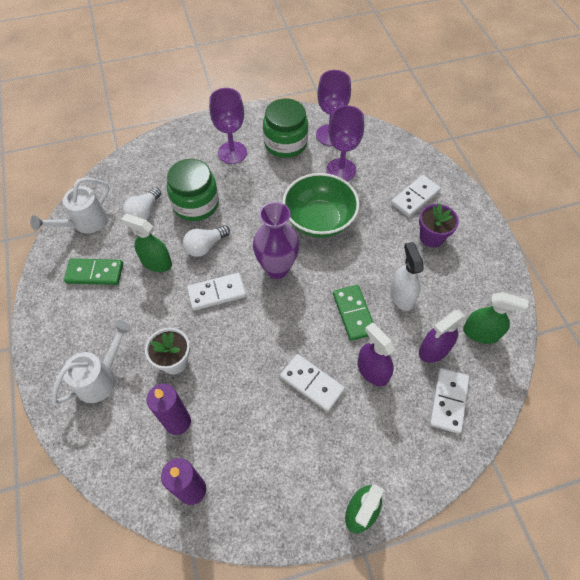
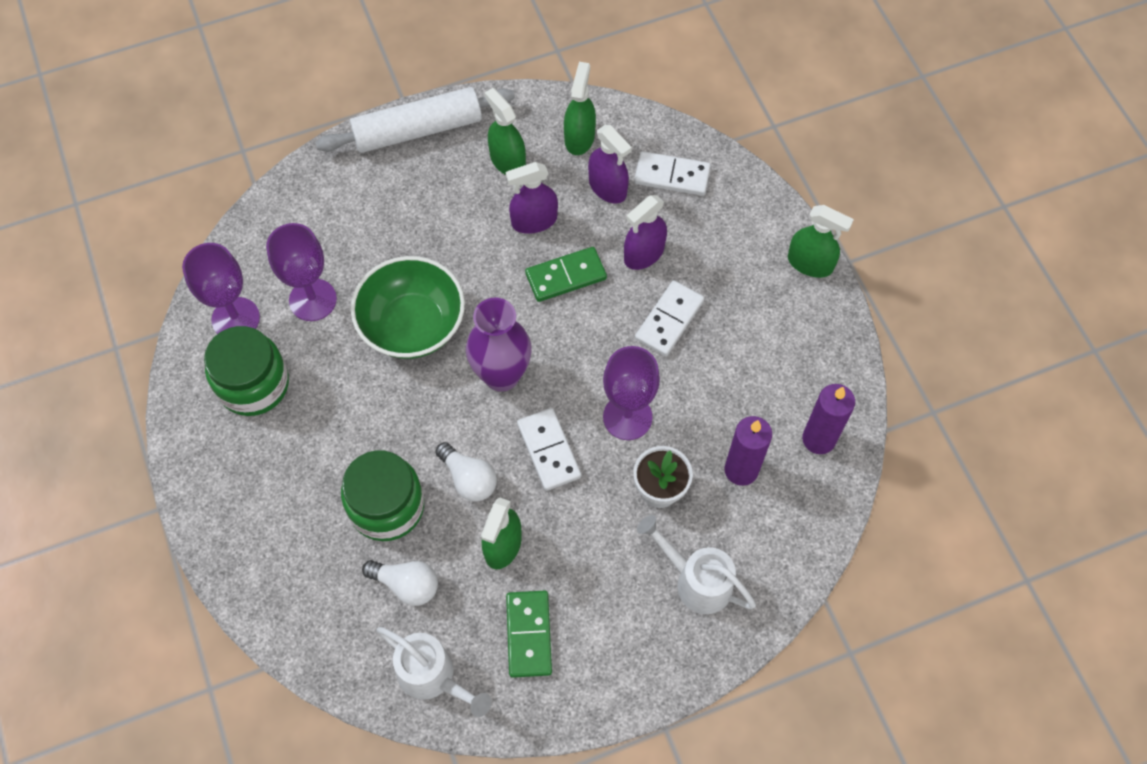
camera: 95 degrees left, 5 degrees up
(232, 153) = (274, 466): purple goblet -> purple goblet (627, 417)
(402, 296) = (534, 221): white spray bottle -> purple spray bottle
(415, 197) = (365, 201): white domino -> none
(431, 237) = (436, 184): purple flower pot -> none
(454, 282) = (507, 161): none -> green spray bottle
(477, 228) = (417, 130): none -> white rolling pin

